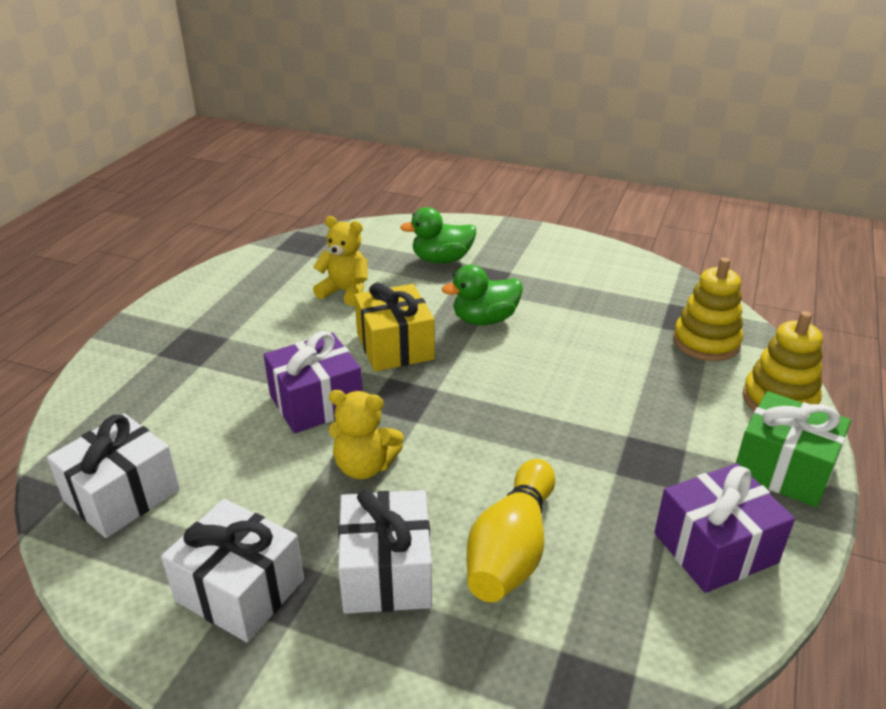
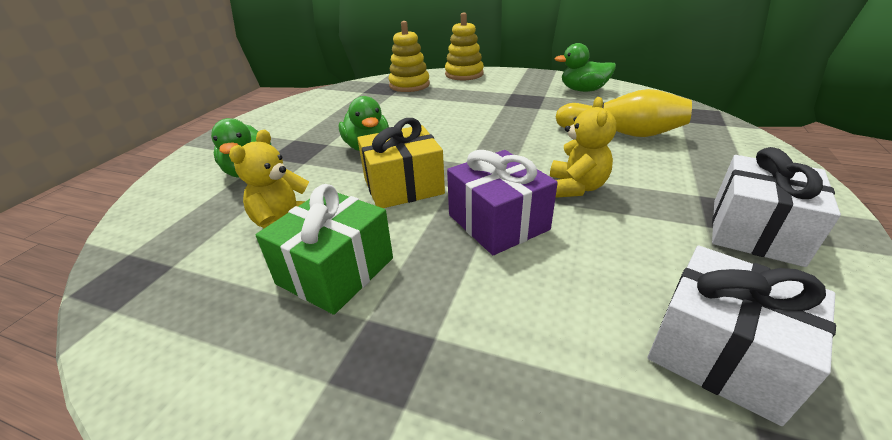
camera: 90 degrees left, 0 degrees up
(386, 572) = (676, 170): white gift -> none
(715, 548) = (583, 90): purple gift -> green duck
(783, 469) = (518, 76): green gift -> green gift (336, 271)

